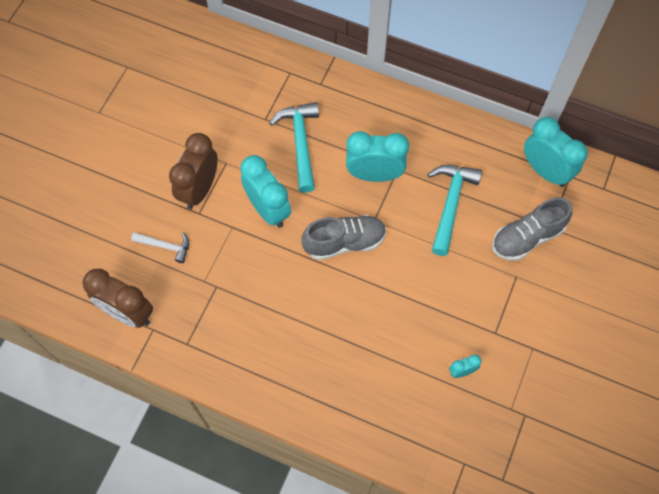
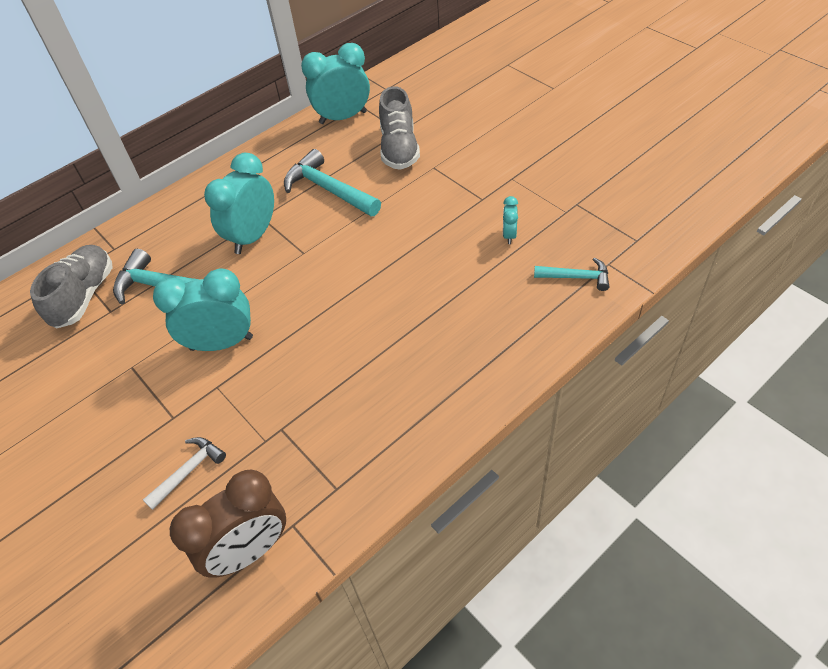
camera: 60 degrees left, 15 degrees down
(199, 189) = (142, 406): brown clock -> none
(344, 242) = (310, 285): grey shoe -> grey shoe (84, 296)
(437, 442) = (576, 277): none -> turquoise hammer

